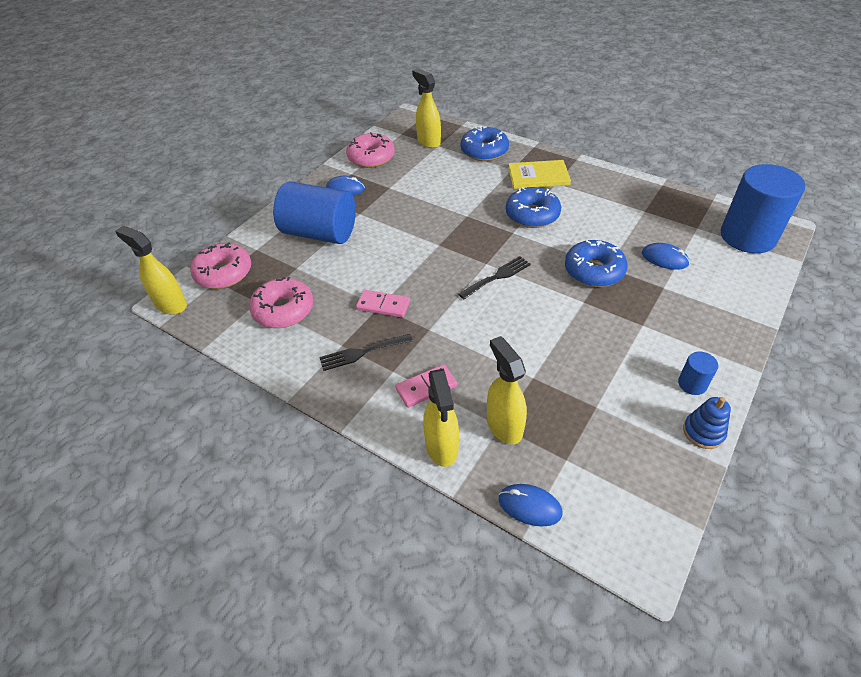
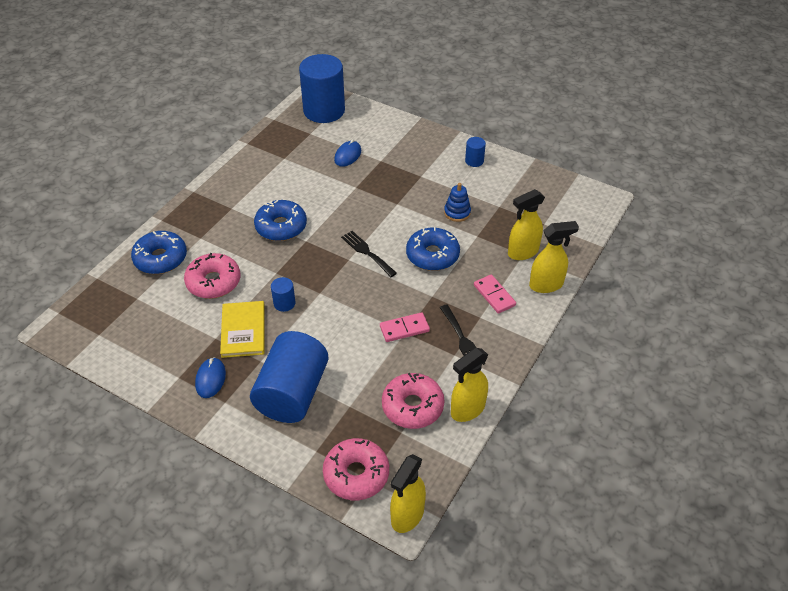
camera: 95 degrees left, 0 degrees up
(371, 157) = (147, 360): pink donut -> pink donut (213, 282)
(383, 305) = (404, 329): pink domino -> pink domino turned 60 degrees clockwise
(426, 223) = (284, 303): none -> blue cylinder
(428, 141) = (126, 307): yellow spray bottle -> yellow spray bottle (467, 409)
(529, 506) = (581, 242): blue mouse -> none
(538, 176) = (218, 219): yellow book -> yellow book (243, 330)
(594, 271) = (361, 195): blue donut -> blue donut (432, 255)
(703, 432) = (512, 162): blue stacking toy -> blue stacking toy (457, 212)

